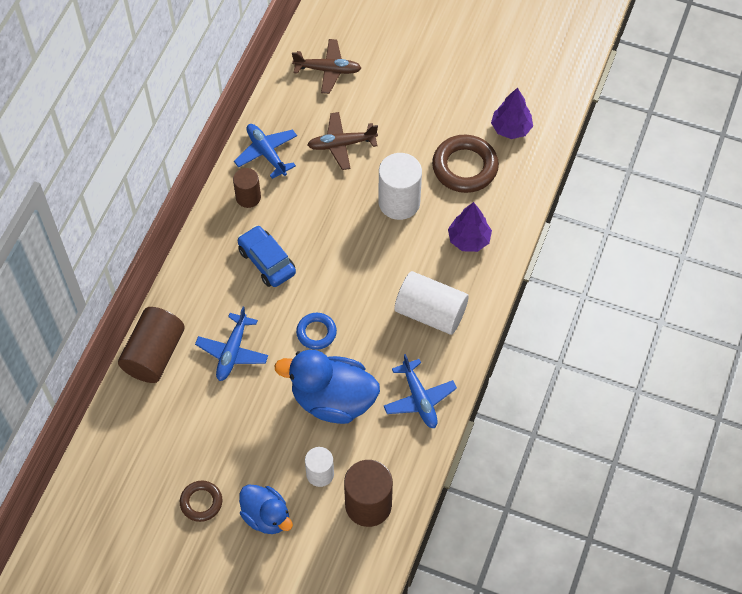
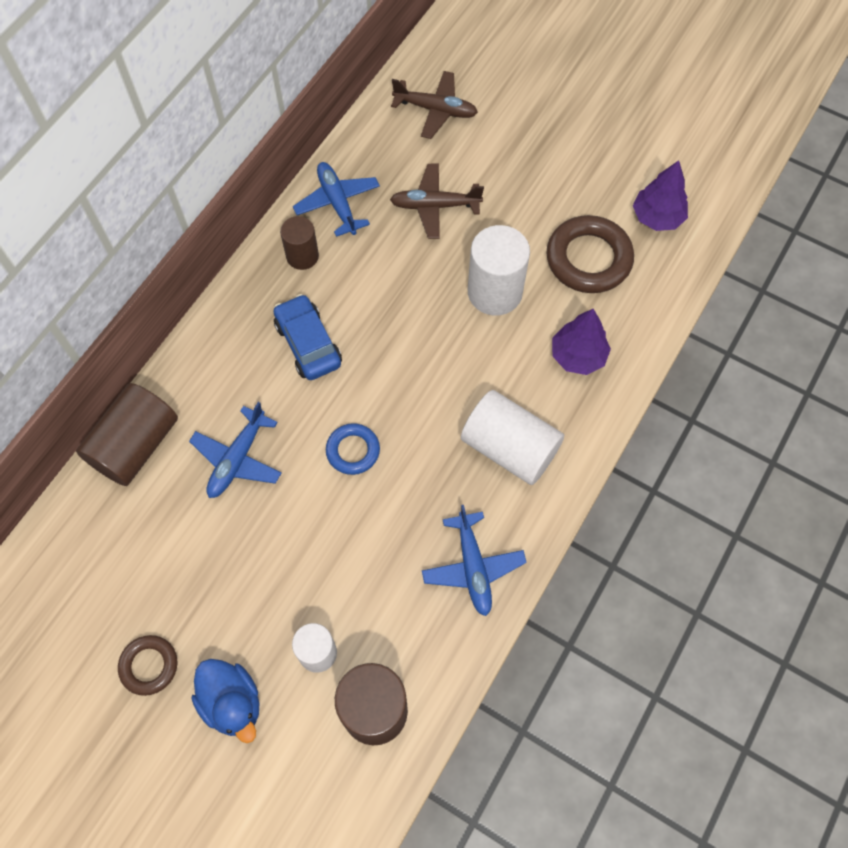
camera: 10 degrees right, 5 degrees up
(333, 400) = (356, 549): blue duck -> none

